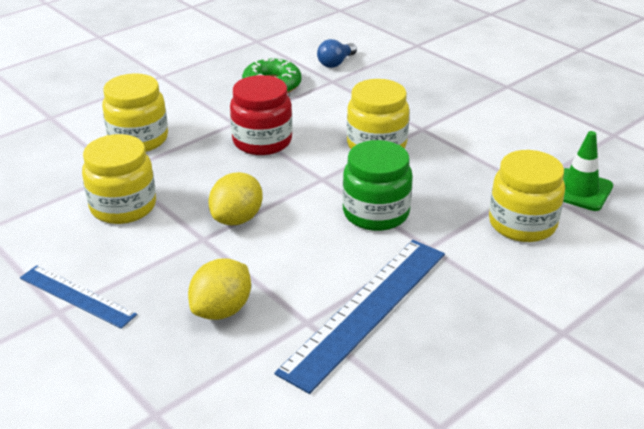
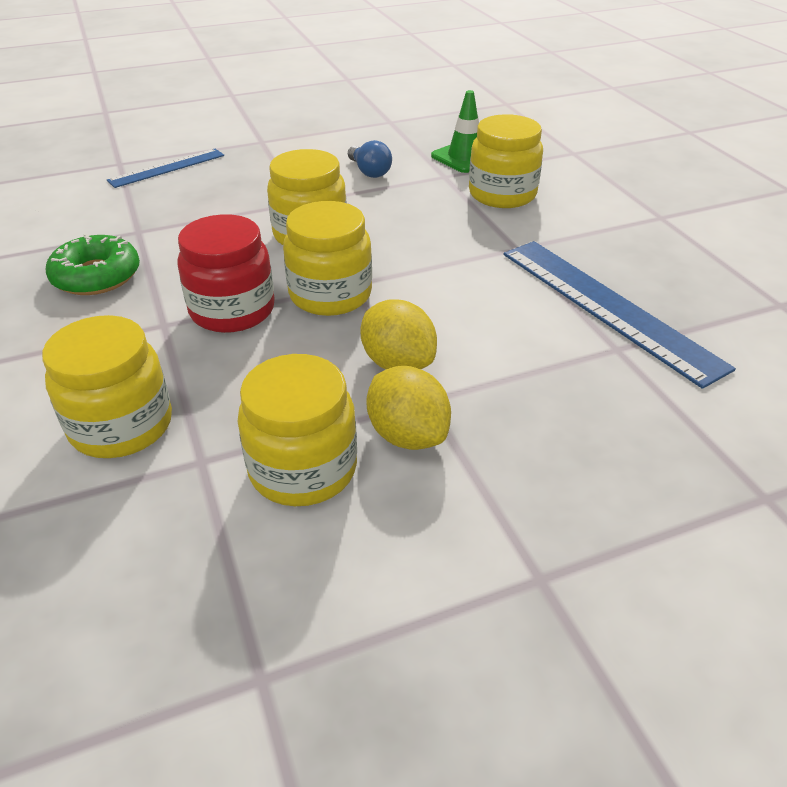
camera: 70 degrees left, 5 degrees up
(77, 296) = (510, 551): blue ruler -> blue ruler (167, 168)
(222, 310) = (581, 409): yellow lemon -> yellow lemon (407, 435)
(302, 173) = (330, 295): none -> yellow jar
(336, 63) = (96, 219): blue light bulb -> blue light bulb (369, 171)
(376, 213) = (442, 264): green jar -> none

